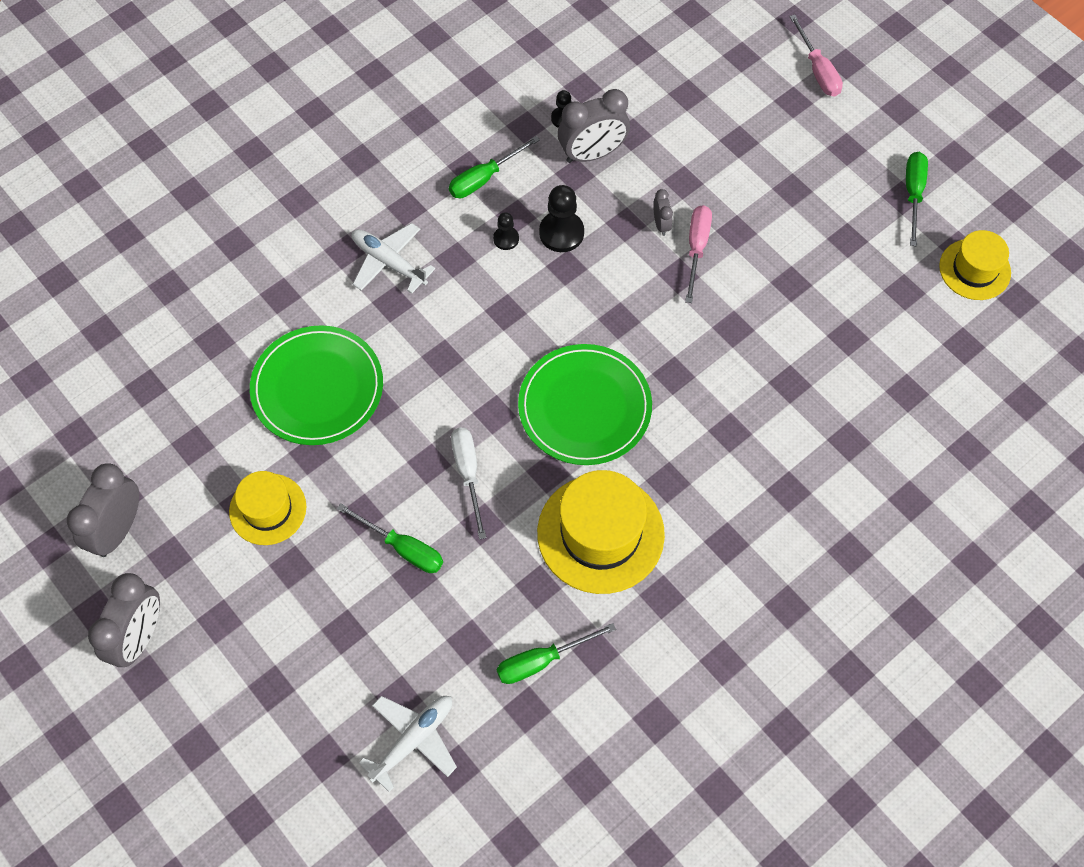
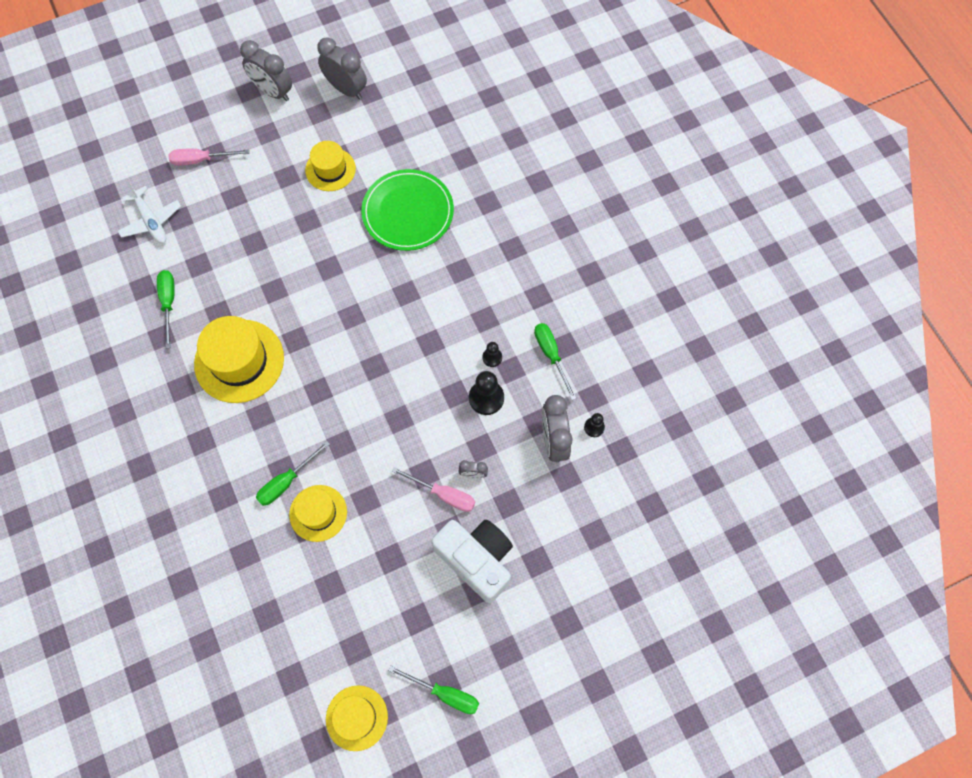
camera: 105 degrees right, 5 degrees up
(389, 262) = (494, 275): white plane -> none
(403, 548) = (275, 240): green screwdriver -> green screwdriver (286, 481)
(468, 474) = (312, 290): white screwdriver -> none
(584, 407) = (336, 376): green plate -> none
(760, 198) = (476, 560): none -> white camera
(768, 374) = (318, 513): none -> yellow hat
(817, 70) = (595, 656): pink screwdriver -> pink screwdriver (201, 160)

